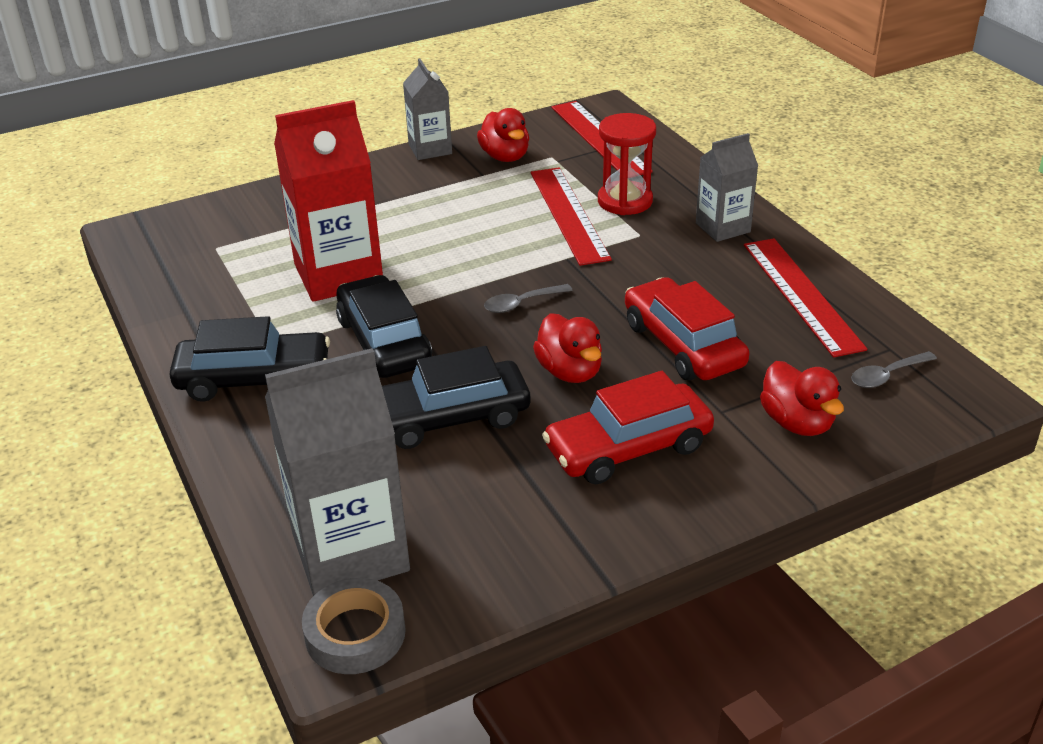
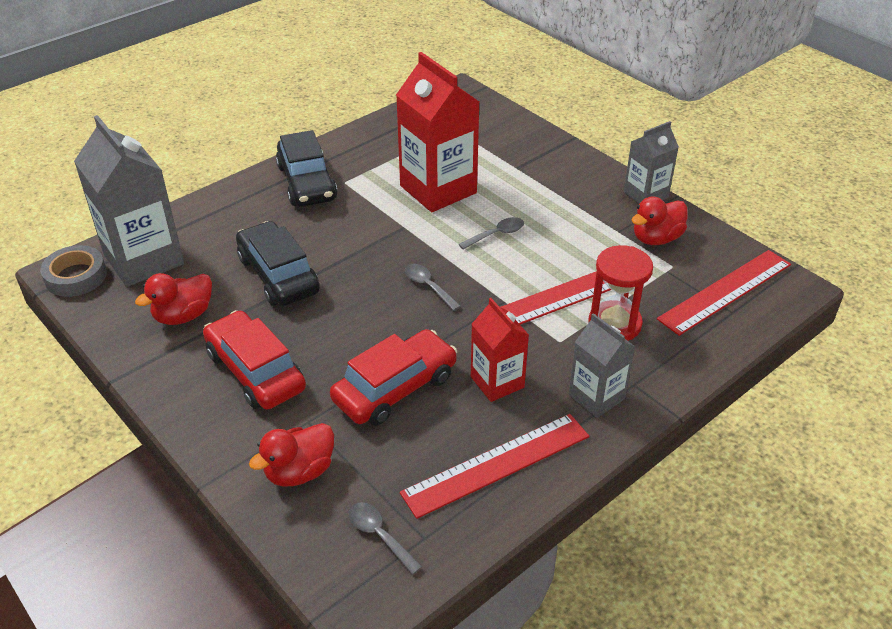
camera: 75 degrees right, 5 degrees up
(384, 342) = (360, 228): black car -> none
(450, 246) = (496, 234): none -> grey spoon
(570, 372) = (344, 326): red duck -> red duck (183, 315)
(689, 279) = (497, 382): none -> red carton

